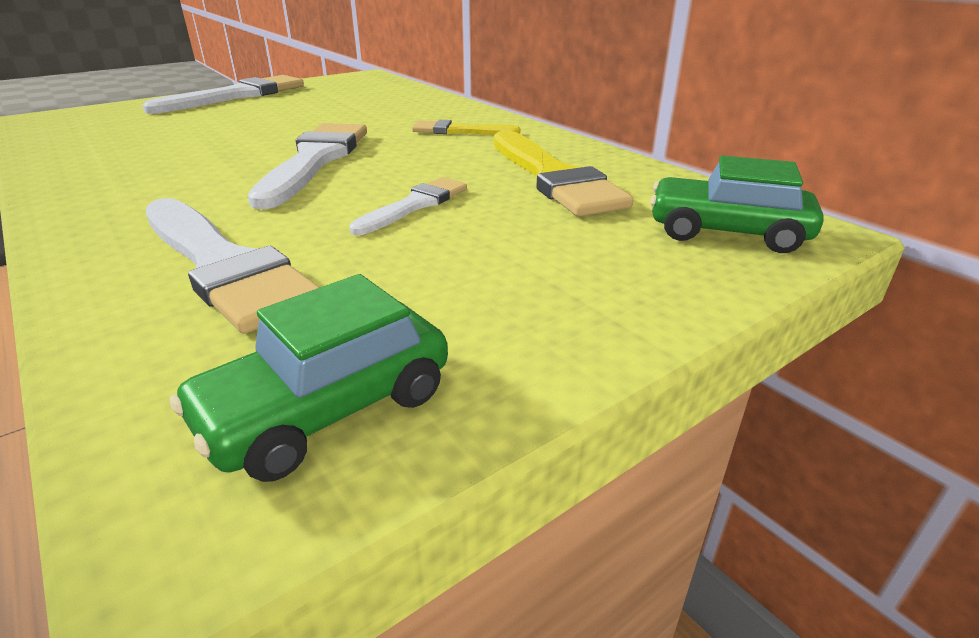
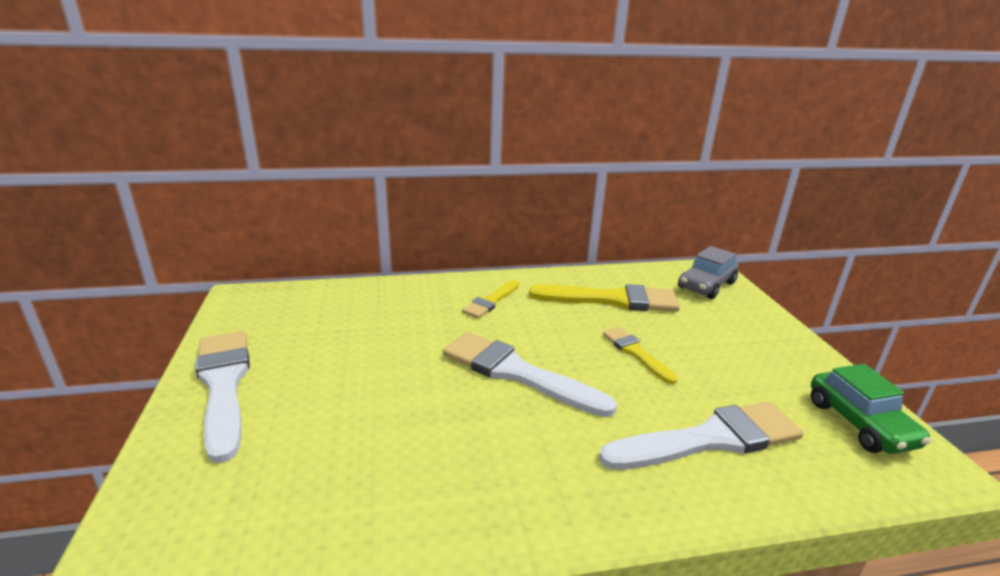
camera: 65 degrees left, 5 degrees down
(415, 205) = (636, 353): white brush -> yellow brush
(726, 232) = (706, 285): green car -> grey car

